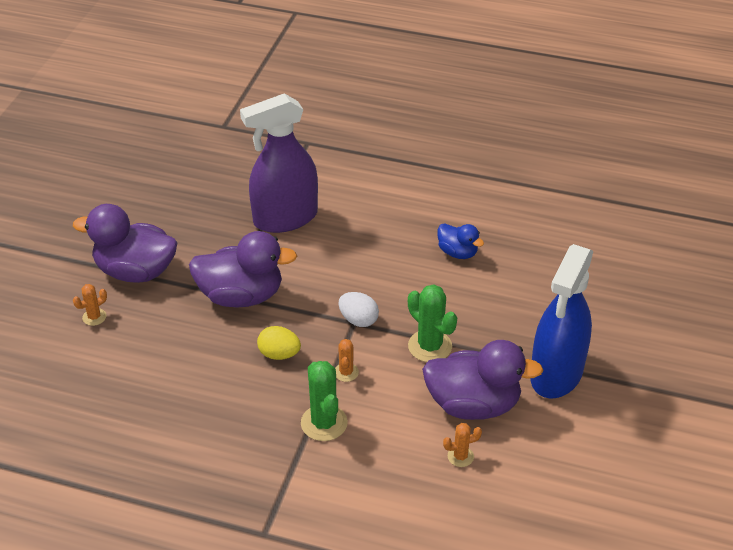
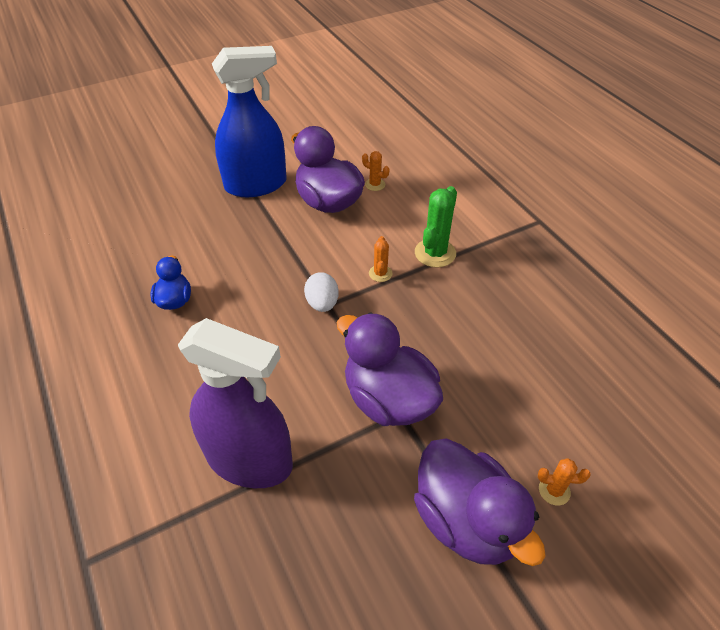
camera: 135 degrees left, 5 degrees up
(279, 354) = (413, 321): yellow egg -> none
(346, 372) = (380, 273): orange cactus -> orange cactus turned 45 degrees counterclockwise
(430, 346) = (301, 250): green cactus -> none

